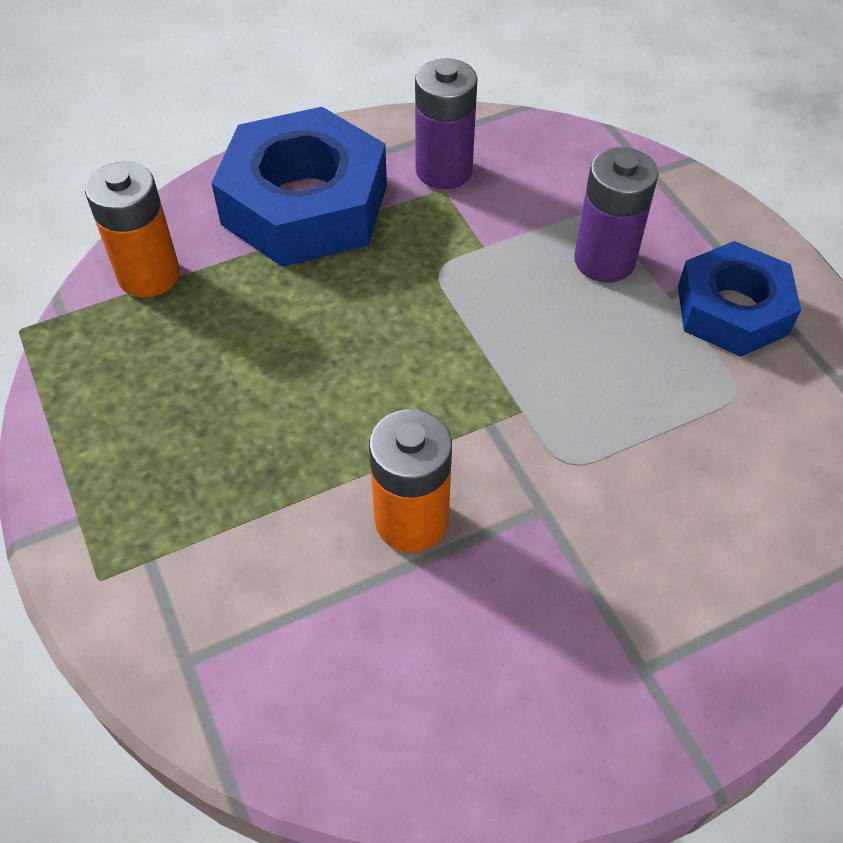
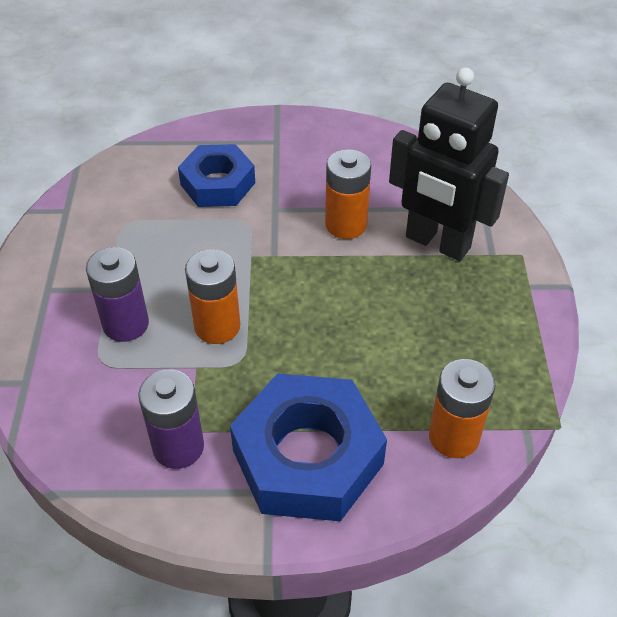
camera: 155 degrees left, 5 degrees down
(247, 543) = (437, 243): none -> black robot
(494, 297) = (217, 326): none -> orange battery
(732, 310) = (80, 264): blue nut -> blue nut (217, 184)

